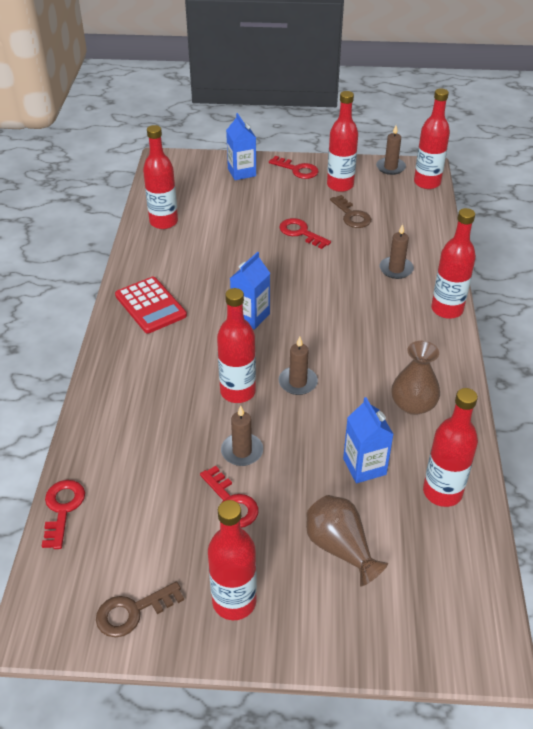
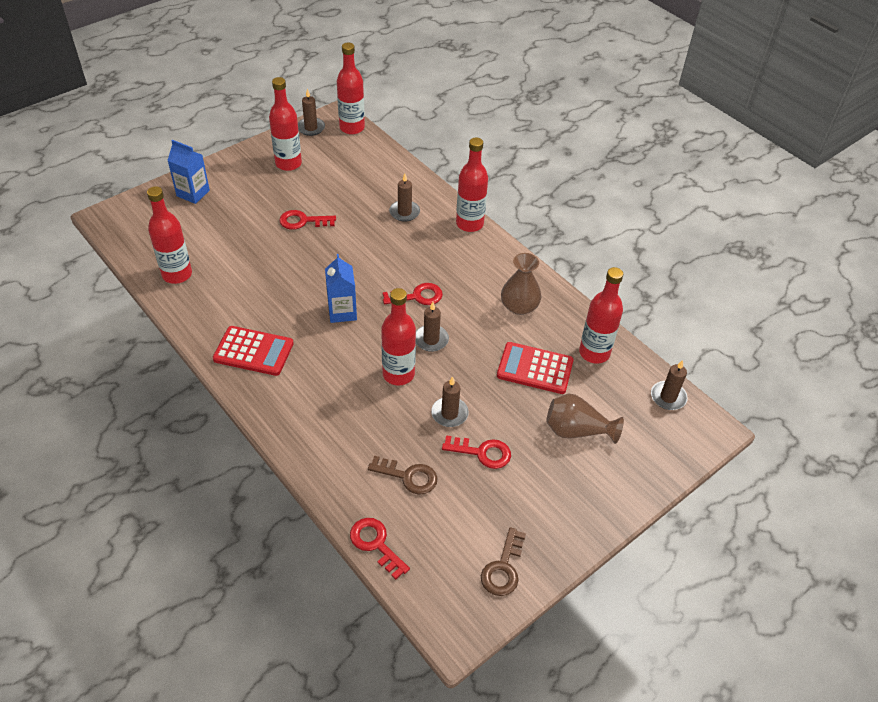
camera: 45 degrees left, 5 degrees up
(234, 601) = (554, 511): red bottle -> none
(297, 170) = (238, 167): red key -> red key (417, 296)
(352, 215) = (326, 185): brown key -> brown key (408, 476)
(364, 466) = (535, 368): blue carton -> red calculator
(476, 587) = (668, 397): none -> brown candle

